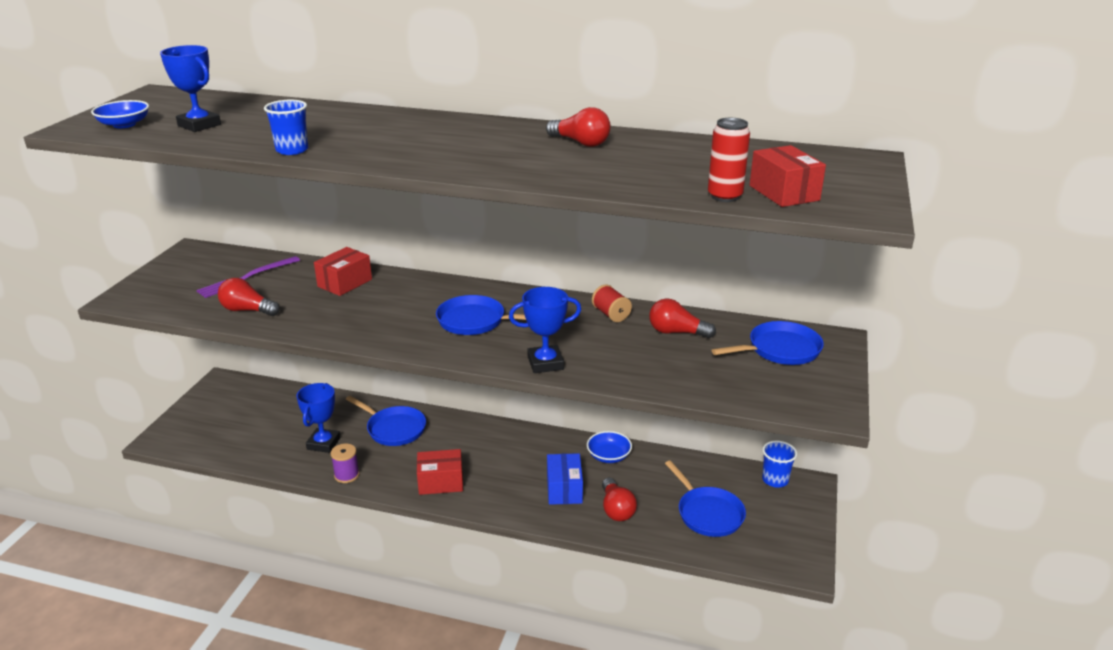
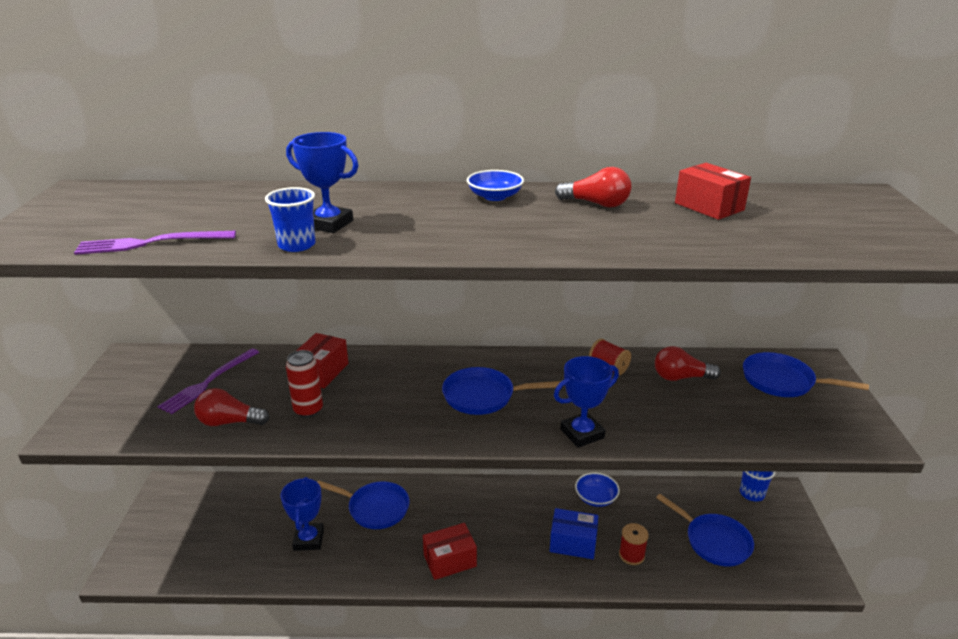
camera: 15 degrees left, 0 degrees up
(124, 125) = (64, 233): blue bowl -> blue bowl (495, 196)
(182, 138) = (151, 243): none -> purple fork
(199, 125) = (160, 225): blue trophy -> blue trophy (329, 224)
(347, 475) = (349, 572): purple spool -> none
(564, 489) = (573, 543): blue box -> blue box turned 60 degrees counterclockwise
(616, 509) = (631, 555): red light bulb -> red spool
(724, 196) = (795, 249): red can -> red can (308, 410)
(779, 350) = (782, 381): blue pan -> blue pan turned 120 degrees counterclockwise
(784, 193) = (843, 238): red box -> red box (709, 206)

